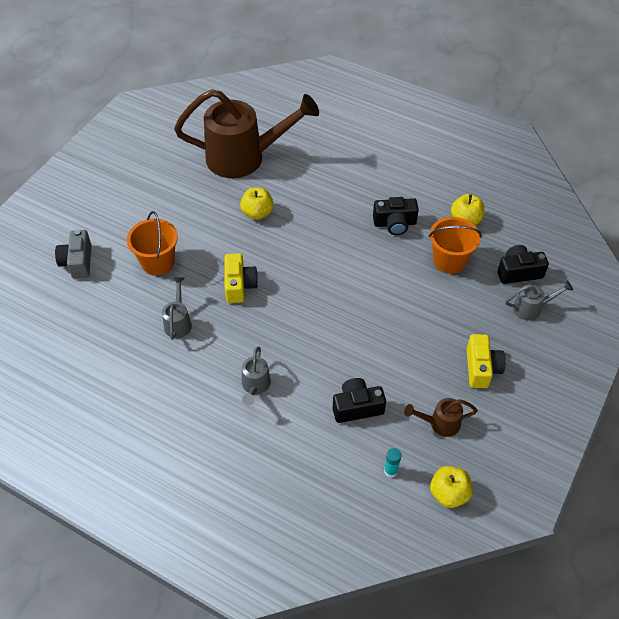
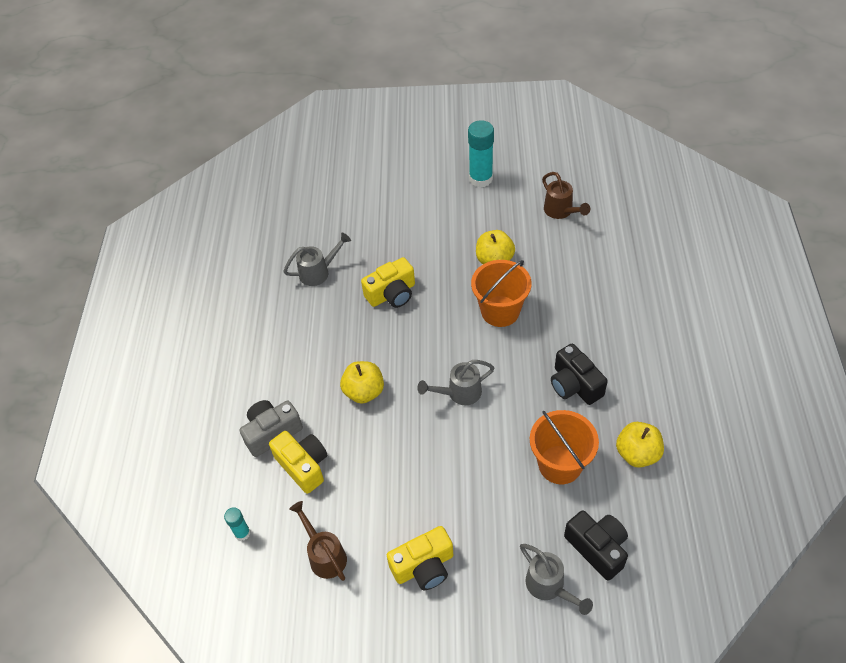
camera: 65 degrees right, 0 degrees up
(78, 262) = (339, 168): grey camera -> grey camera (272, 432)
(158, 262) = (377, 220): orange bucket -> orange bucket (500, 311)
(173, 184) = (480, 179): none -> turquoise glue stick
(244, 157) = (561, 211): brown watering can -> brown watering can, size x0.42
(255, 386) = (281, 368): grey watering can -> grey watering can (459, 393)
(357, 407) = (303, 466): black camera -> yellow camera
(449, 494) = (241, 603): yellow apple -> yellow apple (364, 391)

